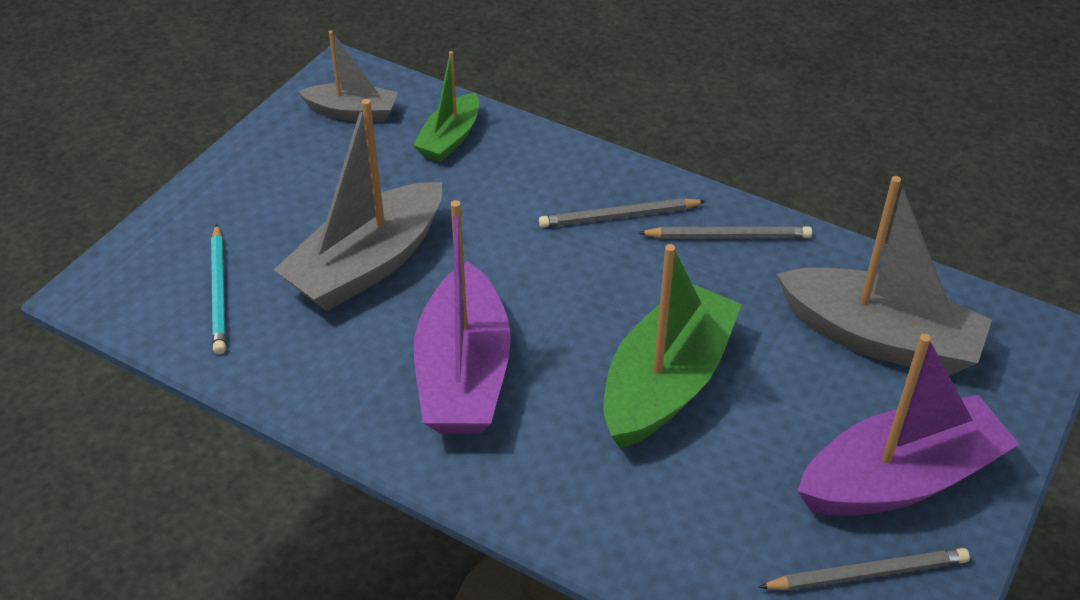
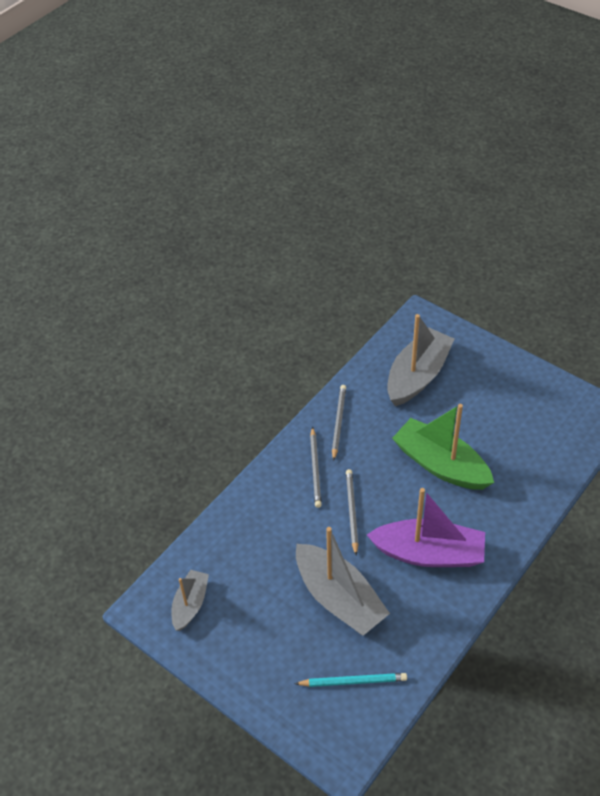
camera: 80 degrees left, 5 degrees up
(450, 139) = (230, 548): green boat -> none
(867, 573) = (552, 409): grey pencil -> grey pencil (351, 511)
(900, 479) = (502, 387): purple boat -> none

